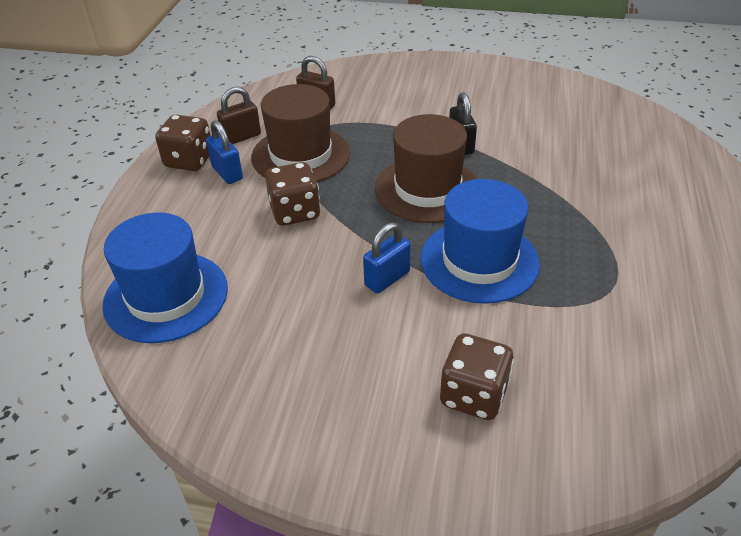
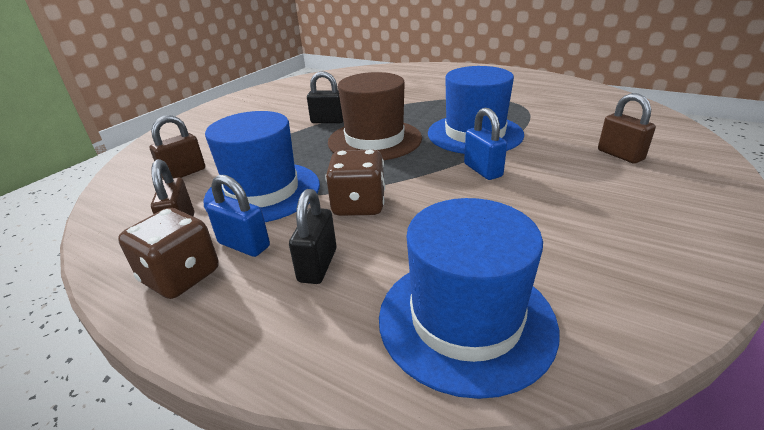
camera: 70 degrees left, 10 degrees down
(211, 214) = (318, 265): none -> black padlock
(227, 173) = (244, 245): blue padlock -> blue padlock turned 45 degrees clockwise
(301, 155) = (263, 192): brown hat -> blue hat
(473, 395) = (620, 155): brown dice -> brown padlock

